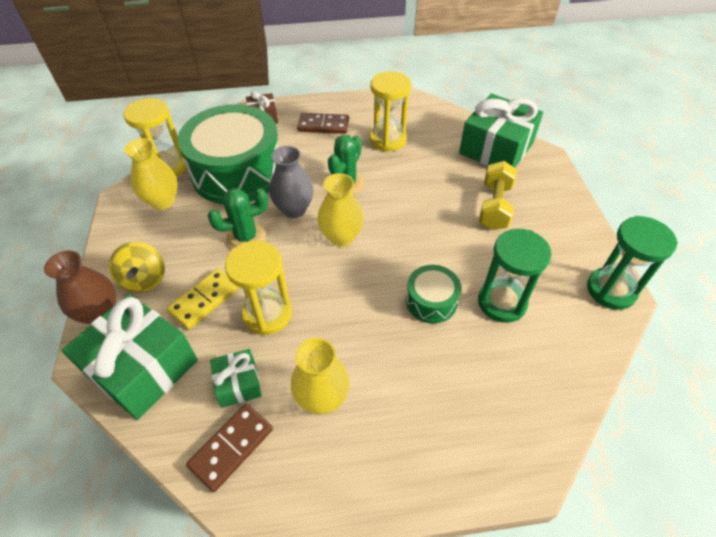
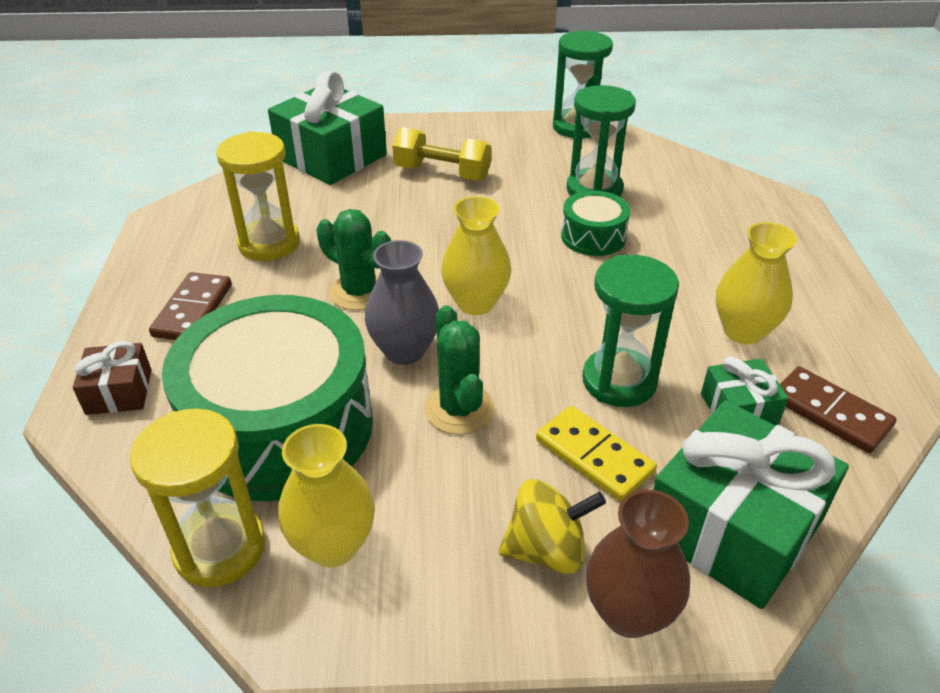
camera: 85 degrees left, 10 degrees down
(267, 314) = (619, 381): yellow hourglass -> green hourglass

